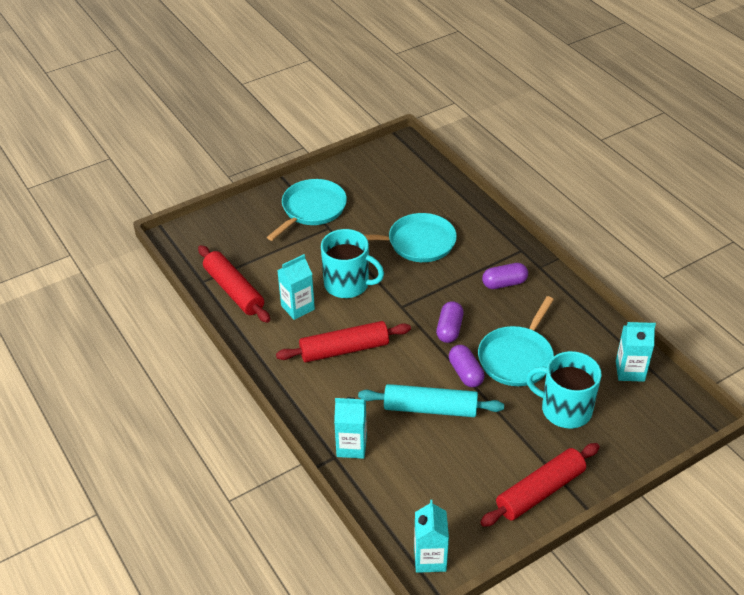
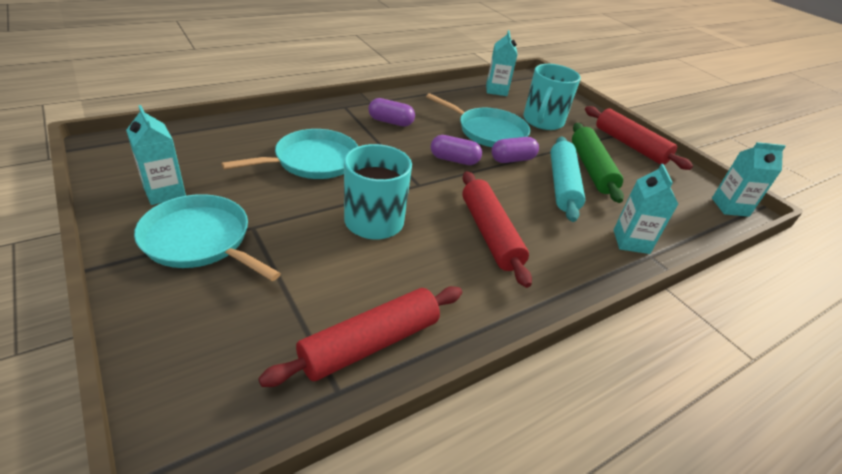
camera: 95 degrees left, 5 degrees down
(297, 307) = (415, 270): turquoise carton -> turquoise carton (164, 192)
(417, 243) = (312, 161): turquoise pan -> turquoise pan turned 60 degrees clockwise
(469, 439) = (591, 169): none -> green rolling pin
(504, 283) = (390, 122): purple capsule -> purple capsule turned 60 degrees counterclockwise

